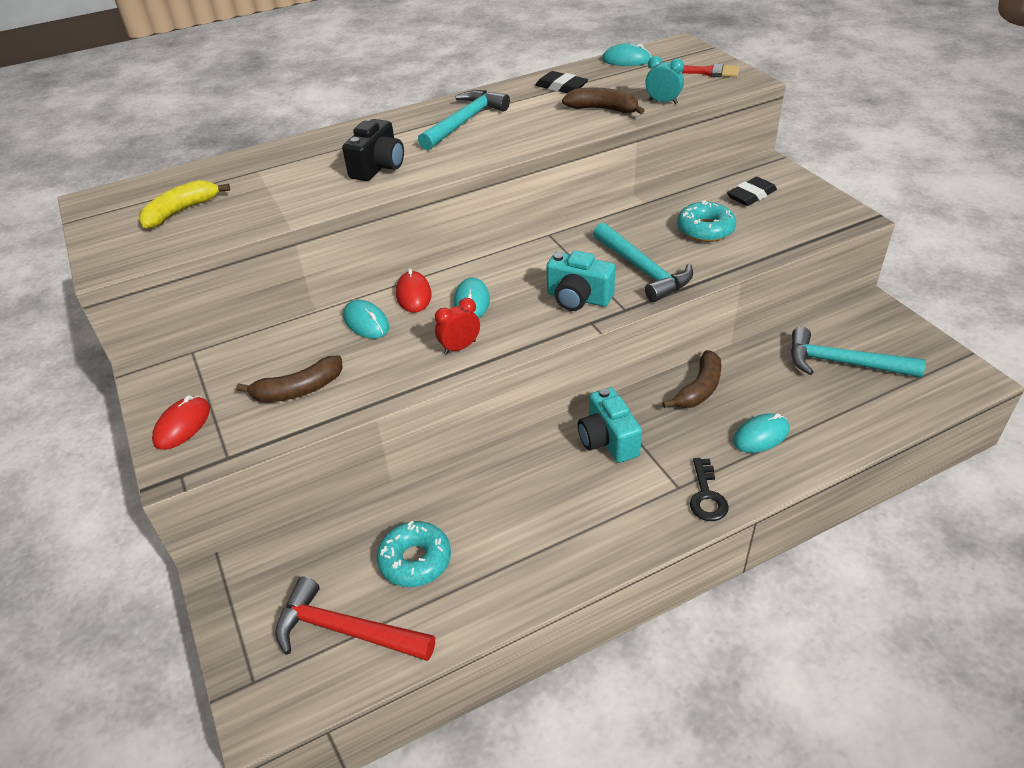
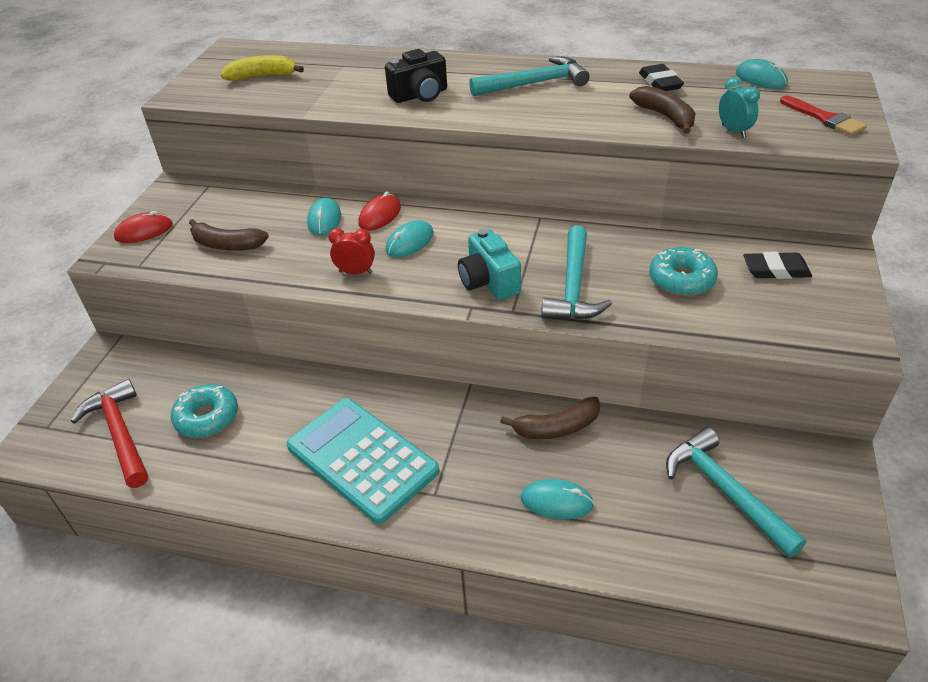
camera: 40 degrees right, 0 degrees up
(593, 501) = (362, 459): none -> turquoise calculator
(608, 440) = (431, 421): turquoise camera -> none
(706, 496) = (446, 517): black key -> none

